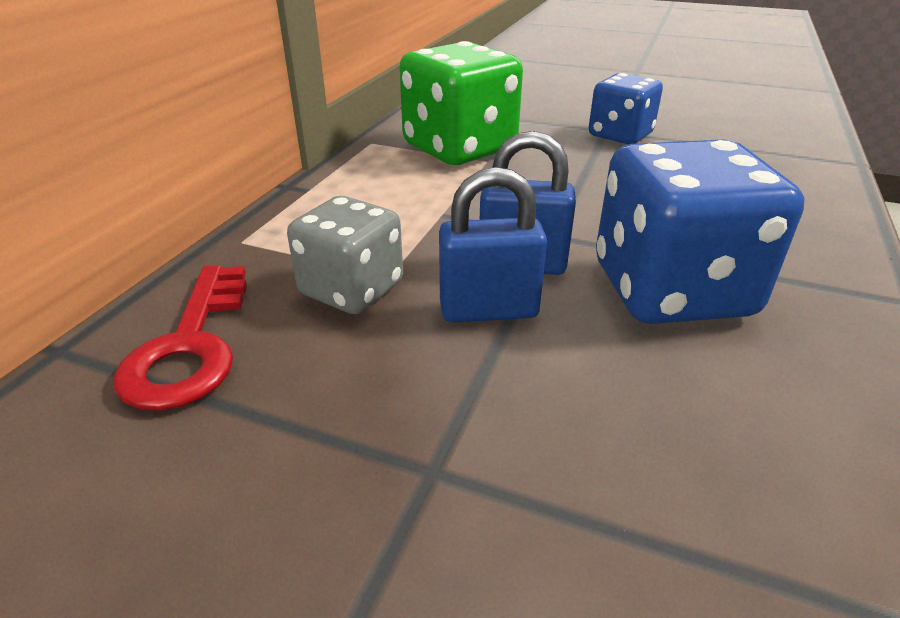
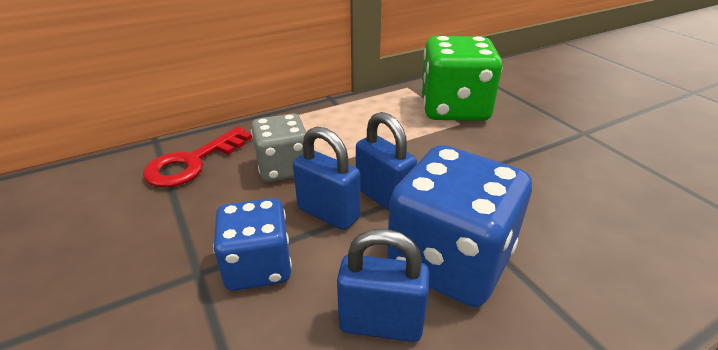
camera: 40 degrees right, 0 degrees up
(620, 135) = (588, 140): blue dice -> blue dice (258, 266)
(705, 381) = (381, 324): none -> blue padlock

